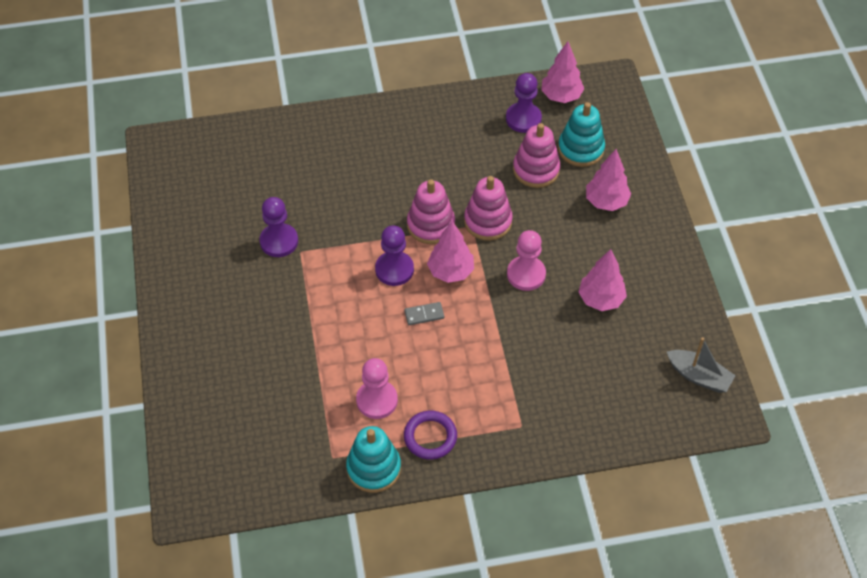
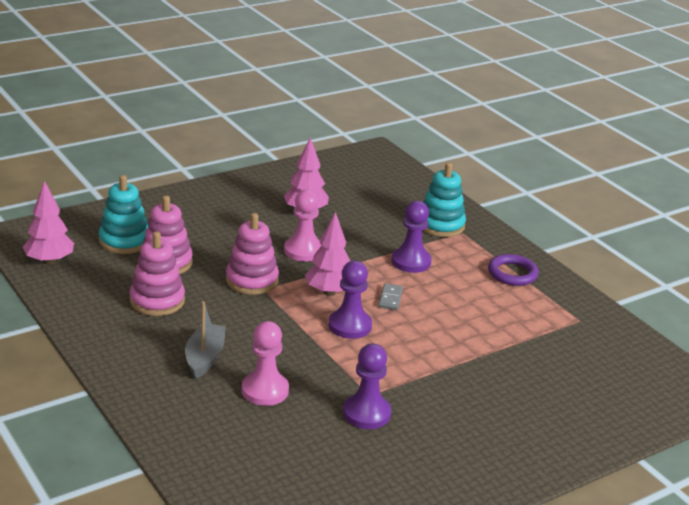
camera: 115 degrees left, 25 degrees down
(373, 468) = (568, 296): turquoise stacking toy -> turquoise stacking toy (441, 225)
(377, 400) = (503, 307): pink pawn -> pink pawn (265, 390)
(424, 314) = (390, 298): grey domino -> grey domino turned 45 degrees clockwise
(431, 225) = (277, 313): pink stacking toy -> pink stacking toy (157, 301)
(523, 119) = (94, 280): purple pawn -> purple pawn (411, 262)
(606, 201) = (188, 220): pink tree -> none
(699, 376) = (350, 164): grey boat -> grey boat (205, 357)

